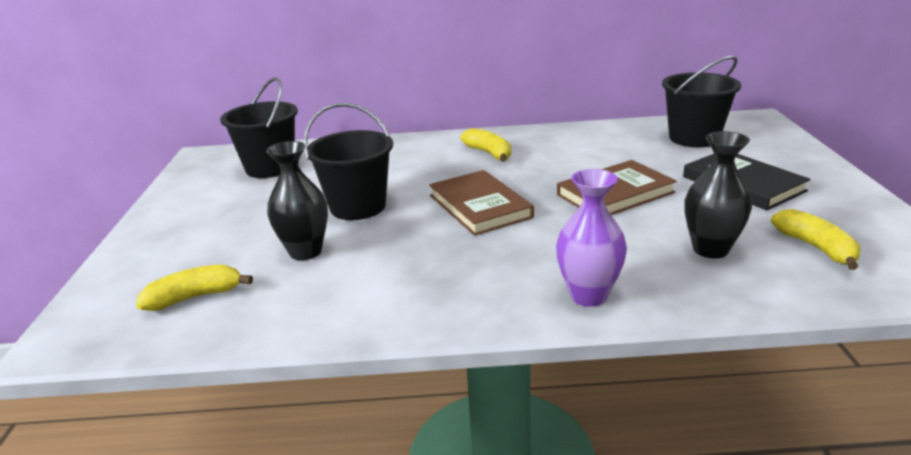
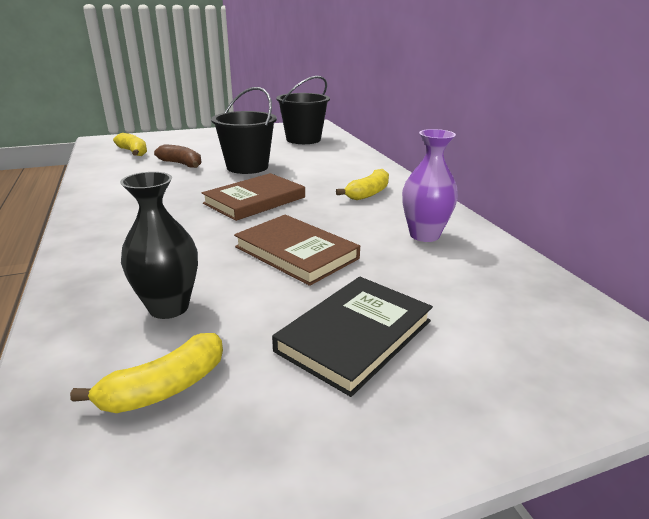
camera: 70 degrees right, 0 degrees up
(305, 251) = (182, 164): black vase -> brown banana
(588, 295) = (97, 250): purple vase -> purple vase (424, 235)
(694, 138) = (502, 299): black bucket -> none

